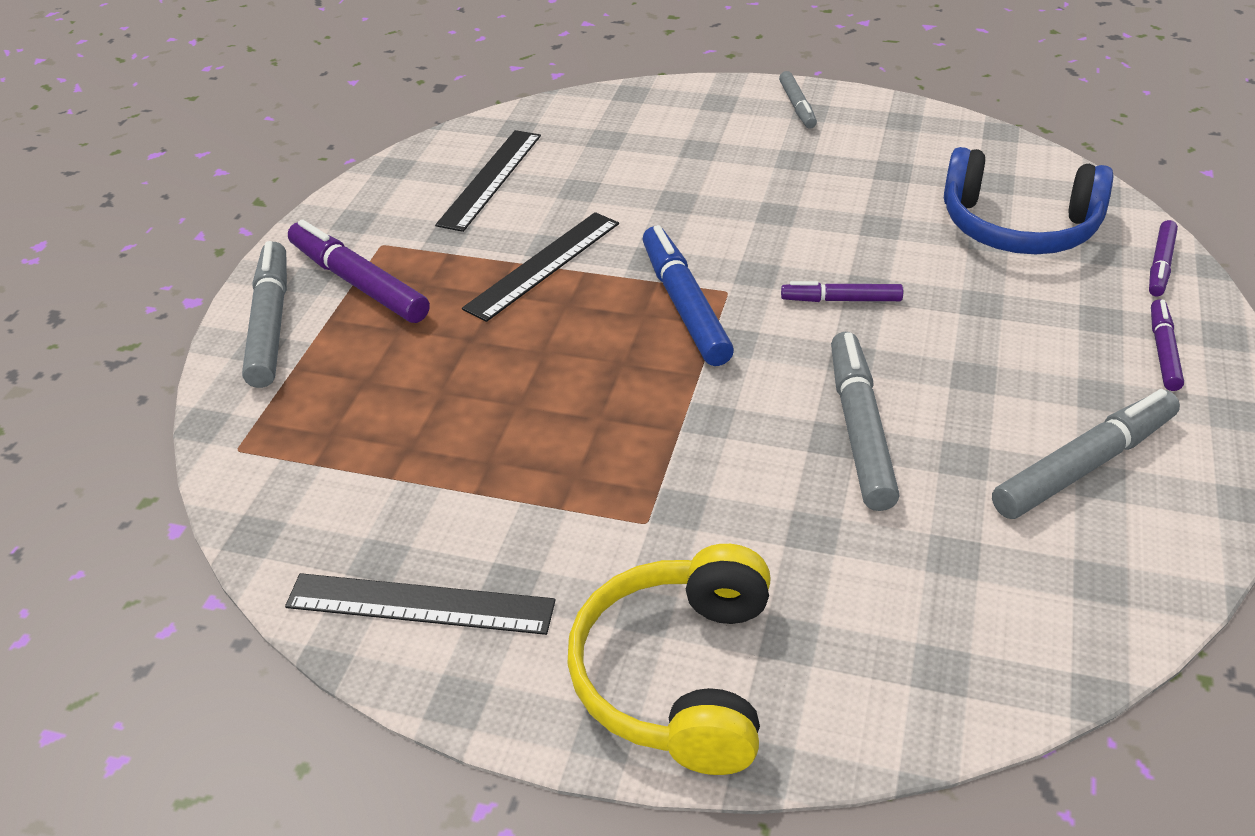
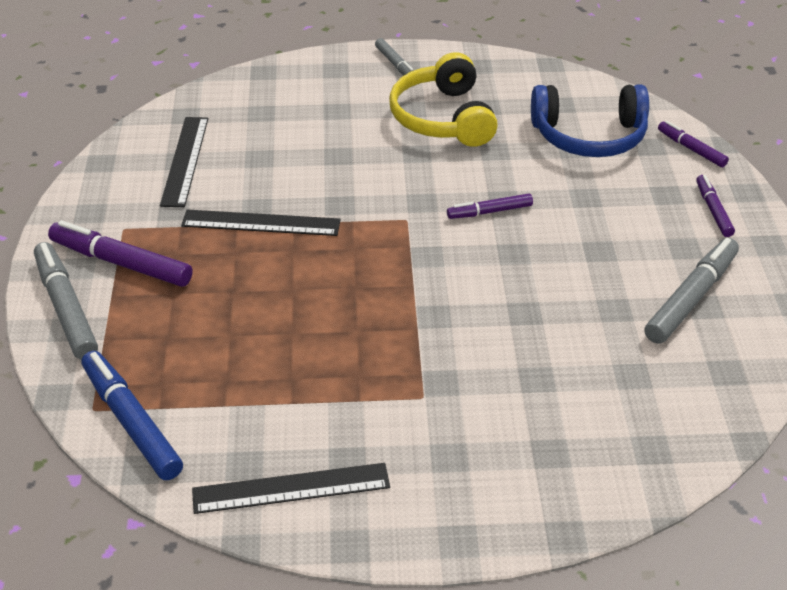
camera: 20 degrees left, 0 degrees up
(543, 265) = (261, 223): black ruler -> black ruler turned 75 degrees clockwise
(679, 676) = (490, 493): yellow headphones -> yellow headphones (443, 118)
(684, 306) = (380, 236): blue marker -> blue marker (131, 422)
(859, 429) = (539, 303): grey marker -> none
(1160, 265) = (691, 149): purple marker -> purple marker turned 135 degrees clockwise

